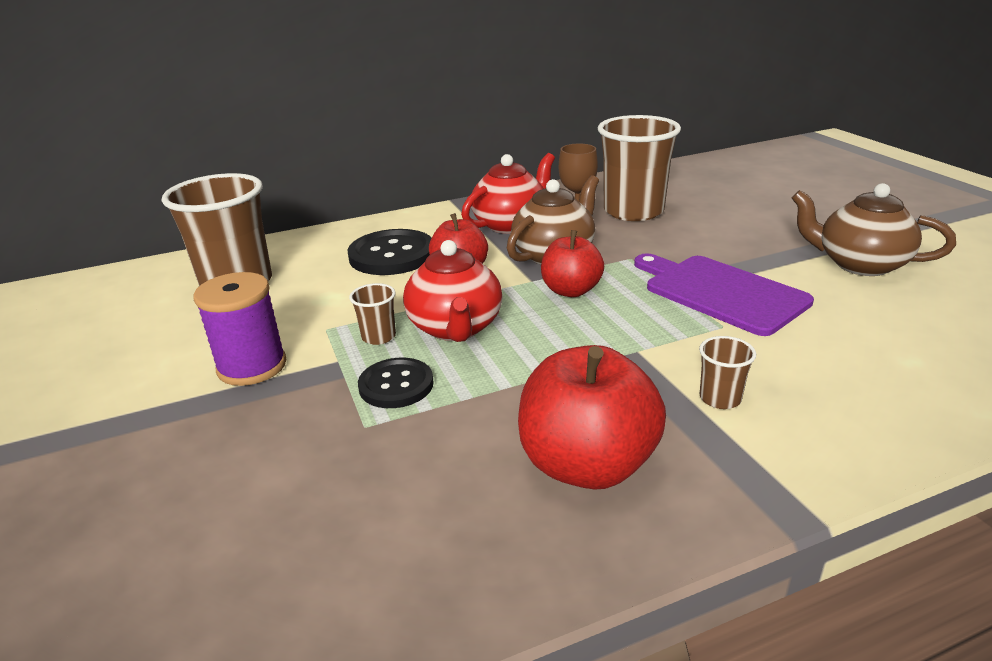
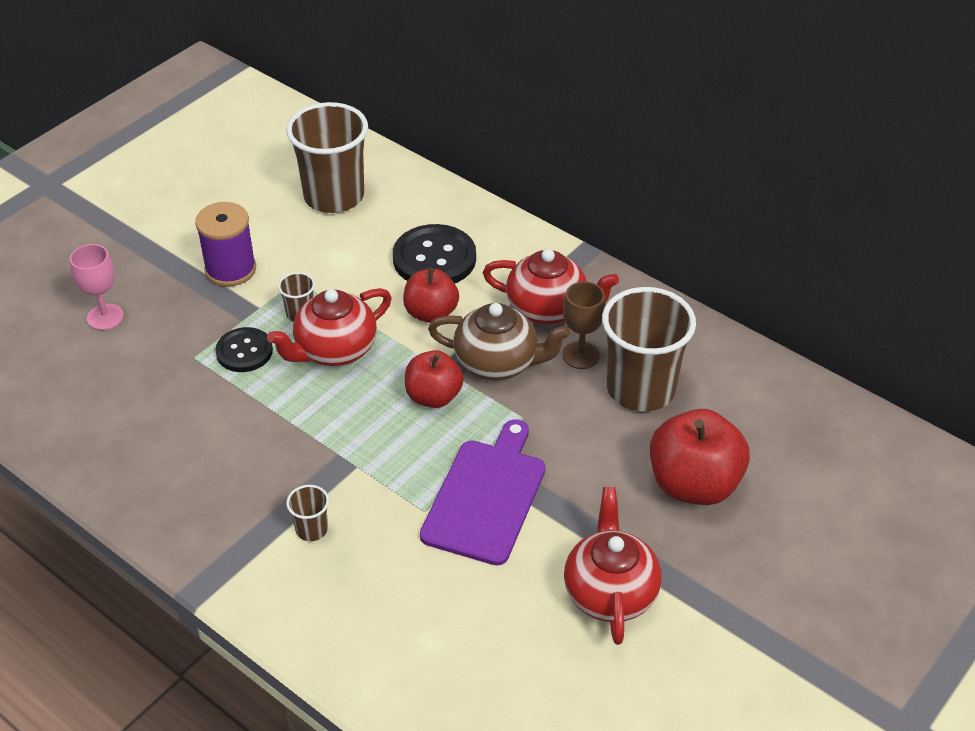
camera: 60 degrees right, 15 degrees up
(196, 491) = (105, 317): none -> pink goblet
(587, 464) = (203, 478): red apple -> red apple (694, 484)
(859, 264) = (610, 592): brown teapot -> red teapot

